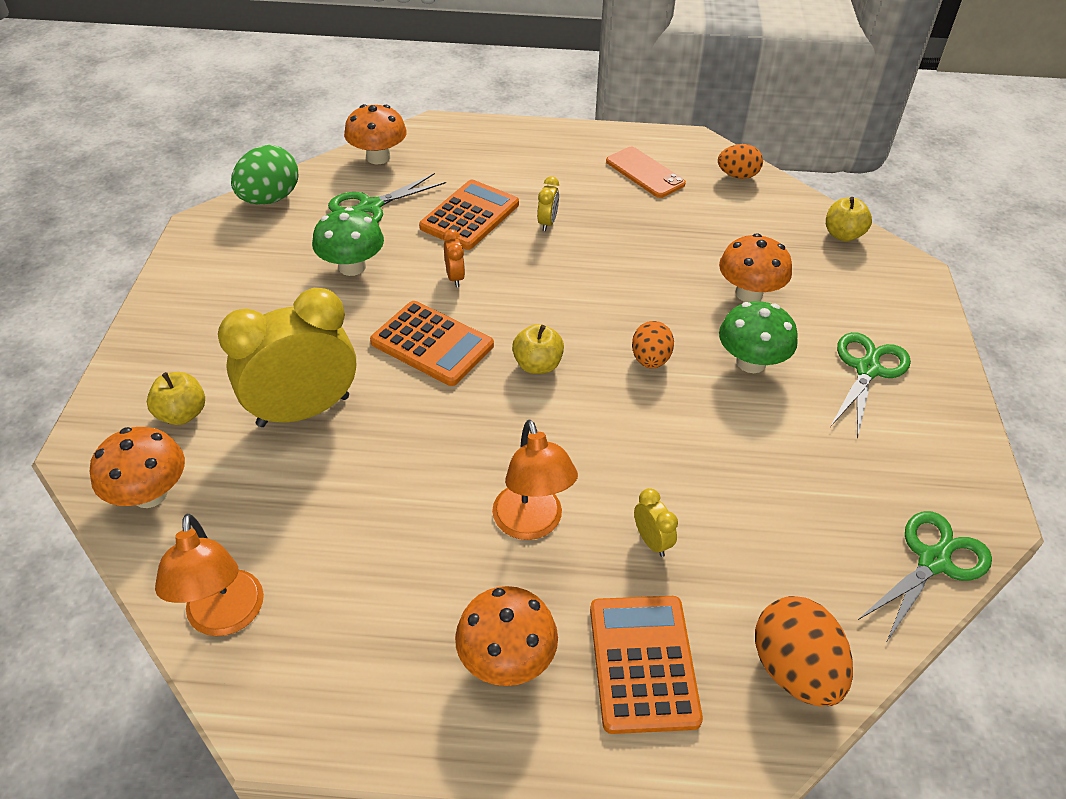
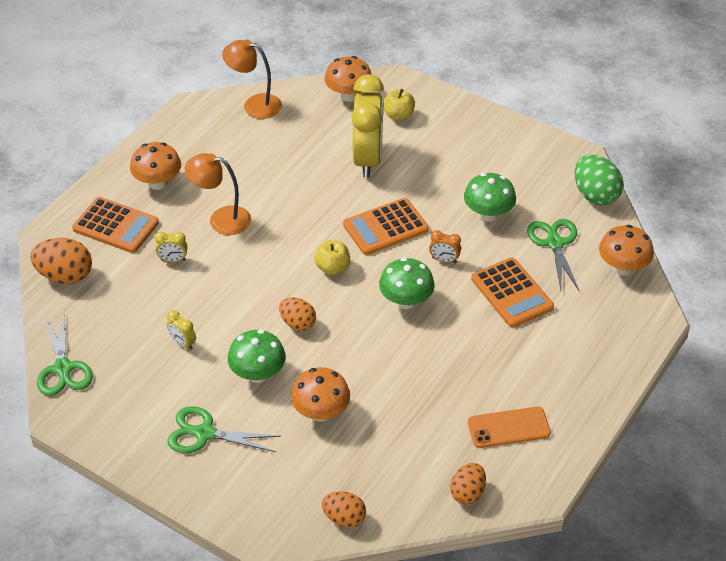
camera: 120 degrees right, 0 degrees up
(542, 286) = (406, 301): none -> green mushroom
(547, 223) = (476, 334): yellow clock -> yellow clock (183, 343)
(843, 235) = (344, 518): yellow apple -> orange egg
(867, 369) = (205, 433): green scissors -> green scissors turned 135 degrees clockwise

